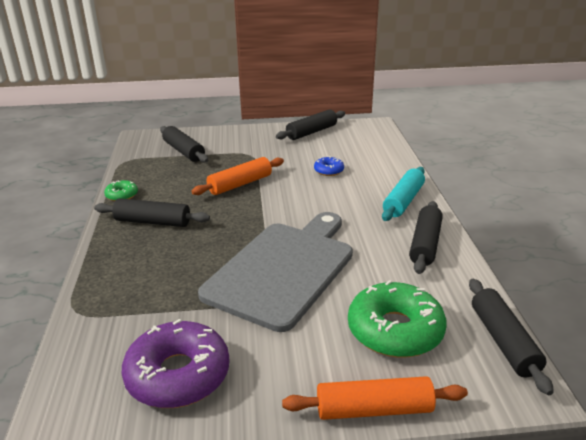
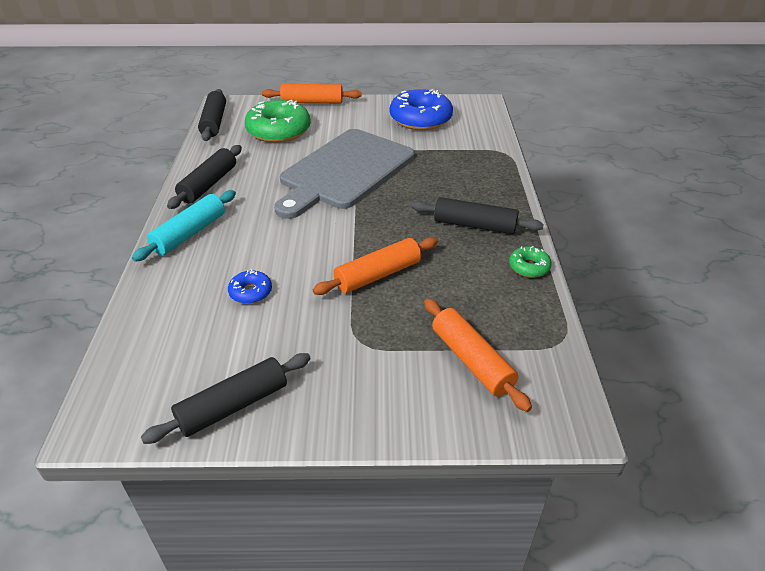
camera: 175 degrees left, 10 degrees up
(178, 375) = (420, 119): purple donut -> blue donut
(183, 151) = (471, 360): black rolling pin -> orange rolling pin

